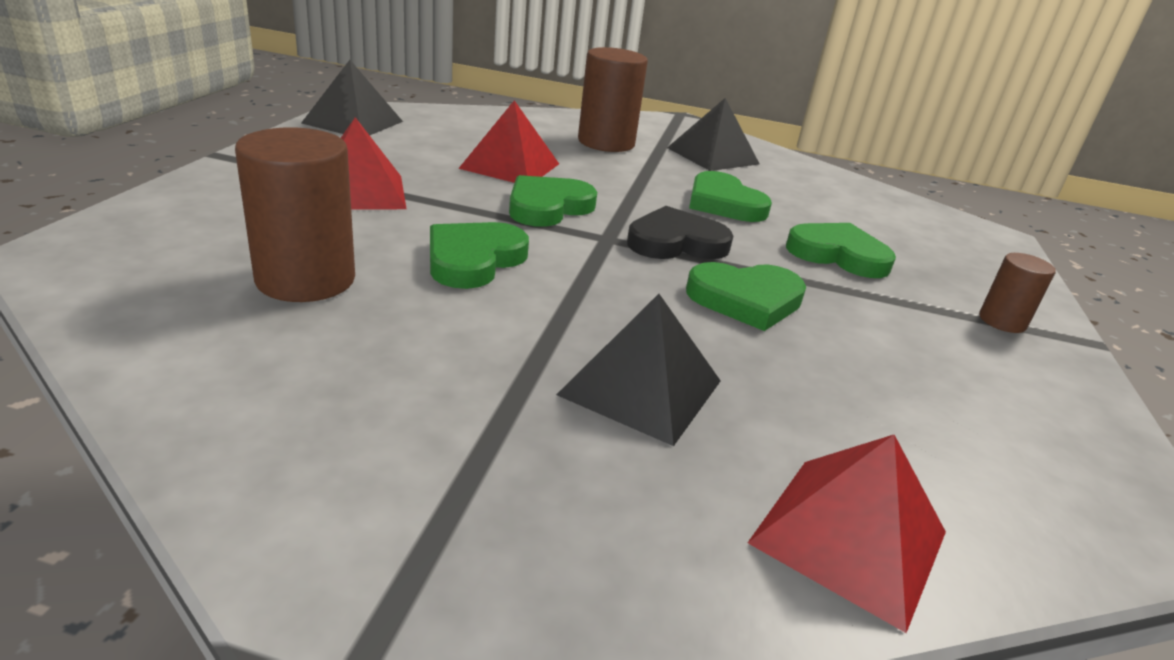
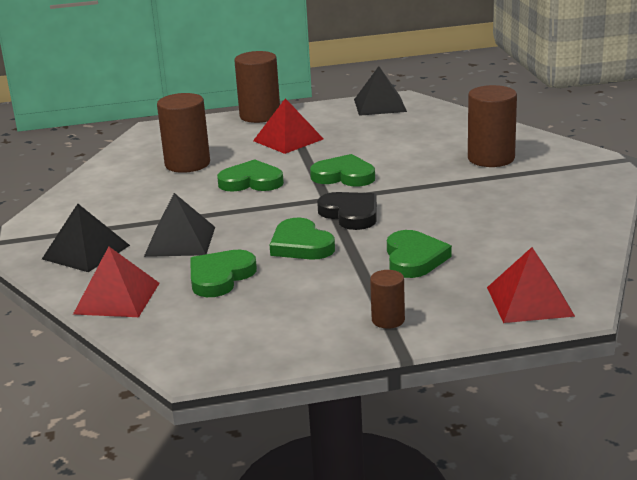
camera: 70 degrees right, 5 degrees down
(222, 175) = (260, 116): none -> brown cylinder
(510, 166) = (388, 152): red pyramid -> red pyramid (529, 301)
(713, 156) = (541, 190): black pyramid -> black pyramid (86, 252)
(724, 203) = (443, 212): green heart -> green heart (220, 277)

